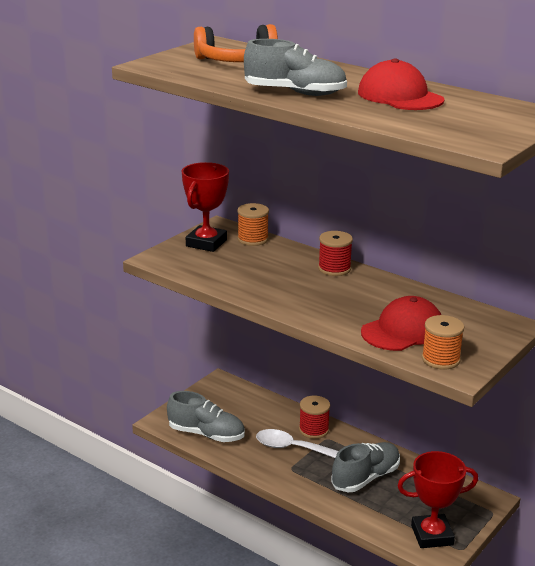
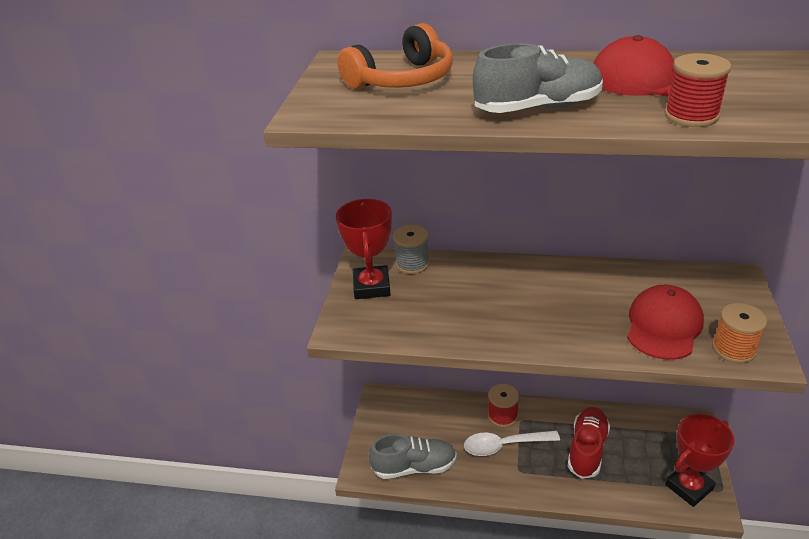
camera: 25 degrees left, 10 degrees up
(253, 239) = (412, 264): orange spool -> grey spool
(334, 269) = (524, 272): red spool -> red spool (691, 116)
(365, 478) = (587, 449): grey shoe -> red shoe

